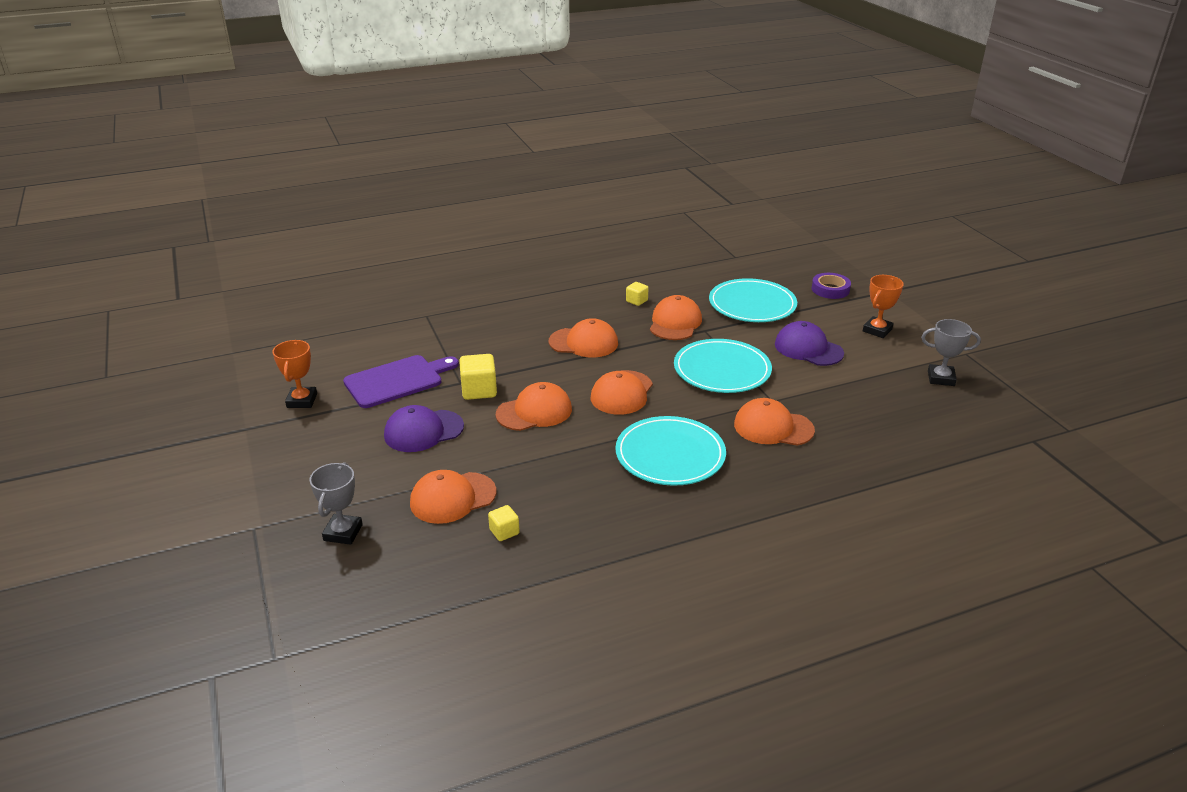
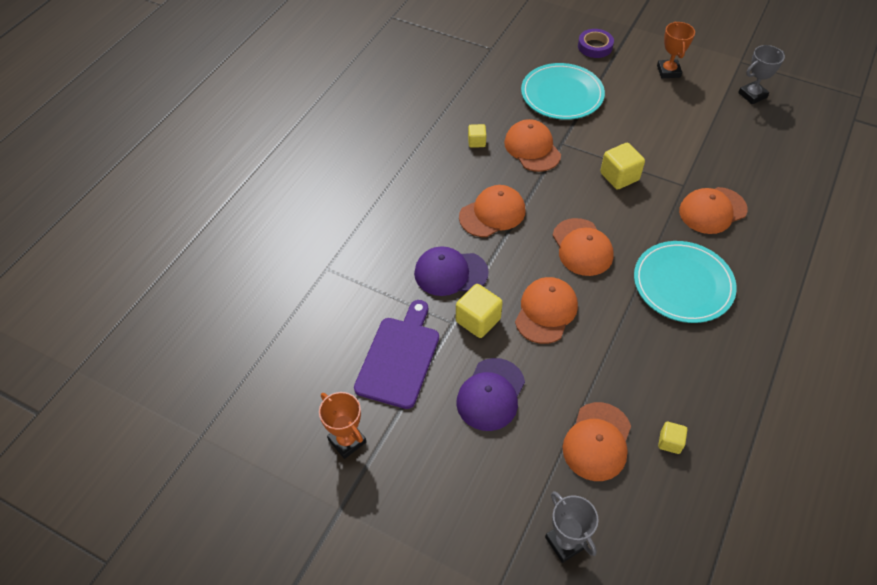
camera: 40 degrees left, 20 degrees up
(722, 370) = (619, 176): turquoise plate -> yellow cube
(808, 349) = (648, 118): purple cap -> purple cap (450, 273)

